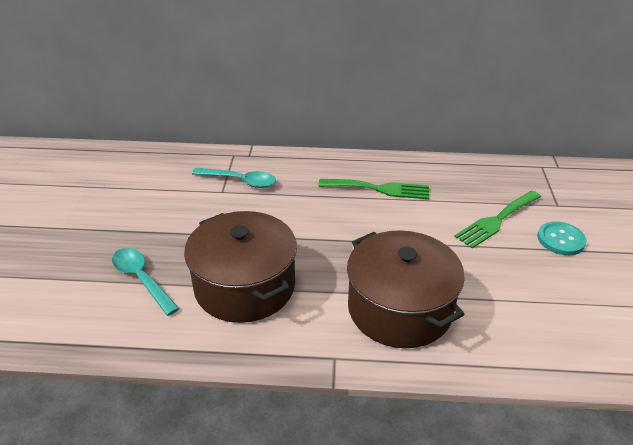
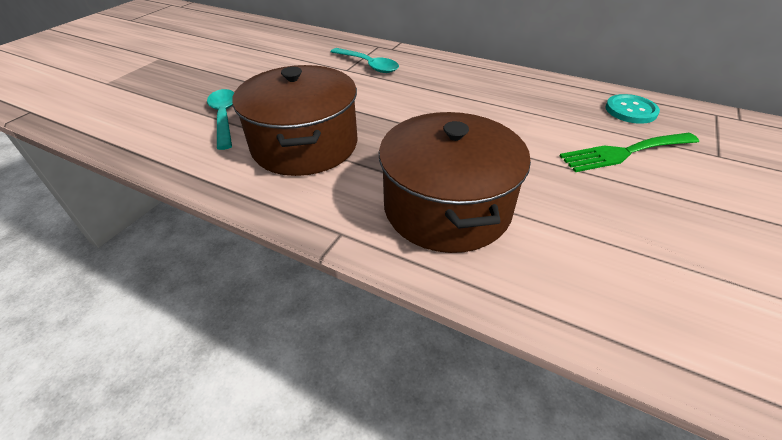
camera: 25 degrees right, 5 degrees up
(379, 189) = (500, 96): green fork -> none
(561, 240) = (705, 192): turquoise button -> turquoise button (630, 110)

